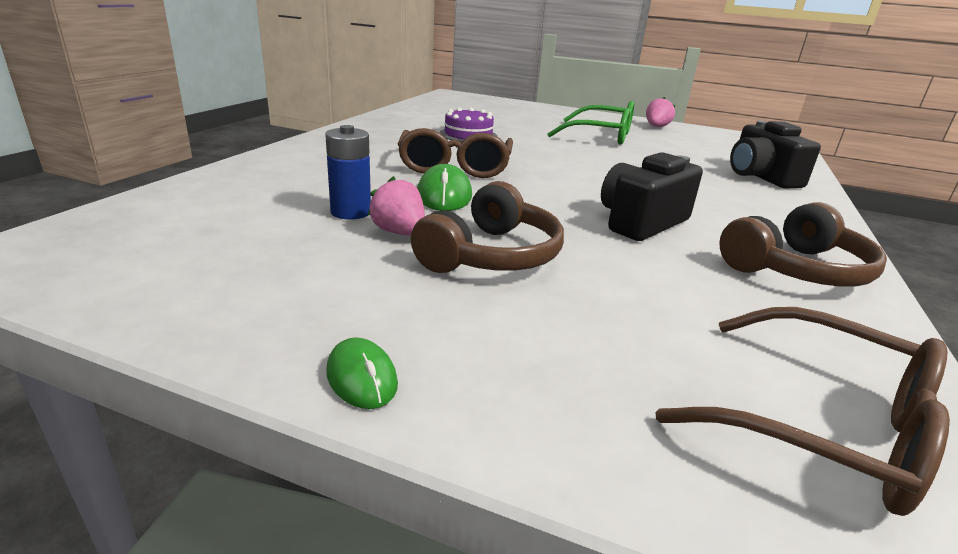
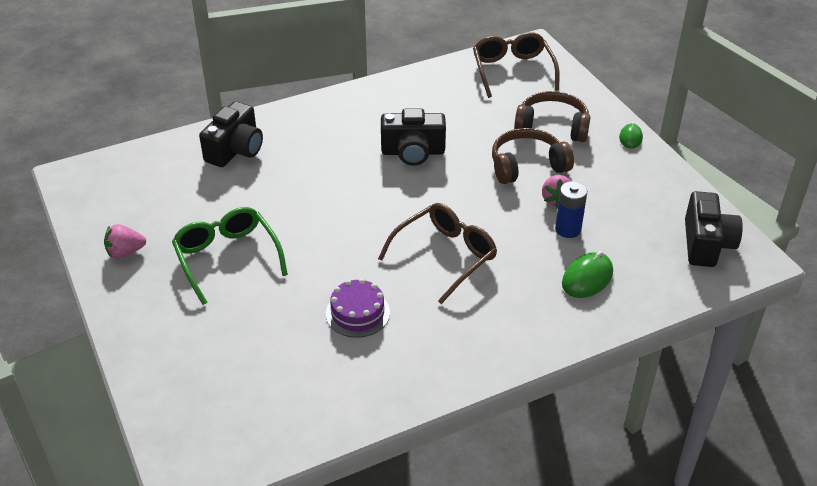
camera: 135 degrees left, 15 degrees up
(108, 252) = (706, 244): none -> black camera
(444, 195) = (495, 223): green mouse -> green mouse (587, 278)
(796, 269) = (398, 99): brown headphones -> brown headphones (552, 127)

